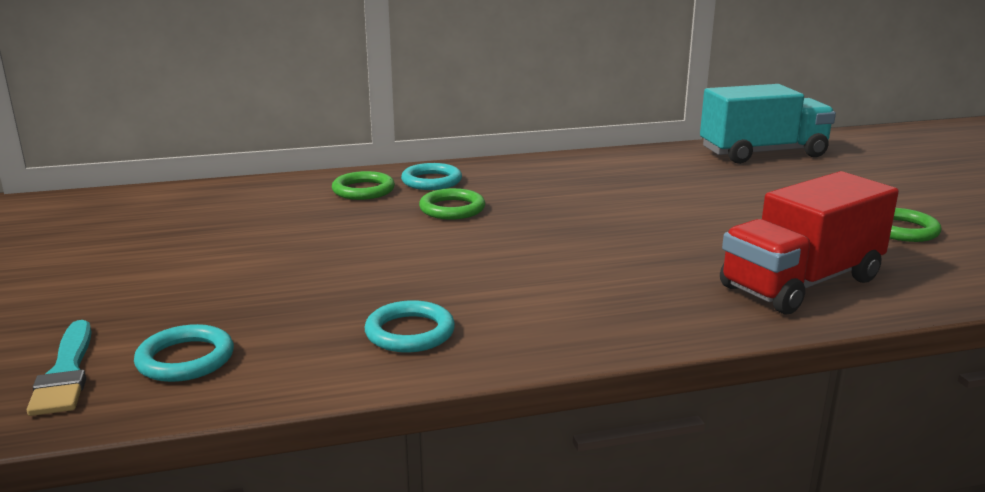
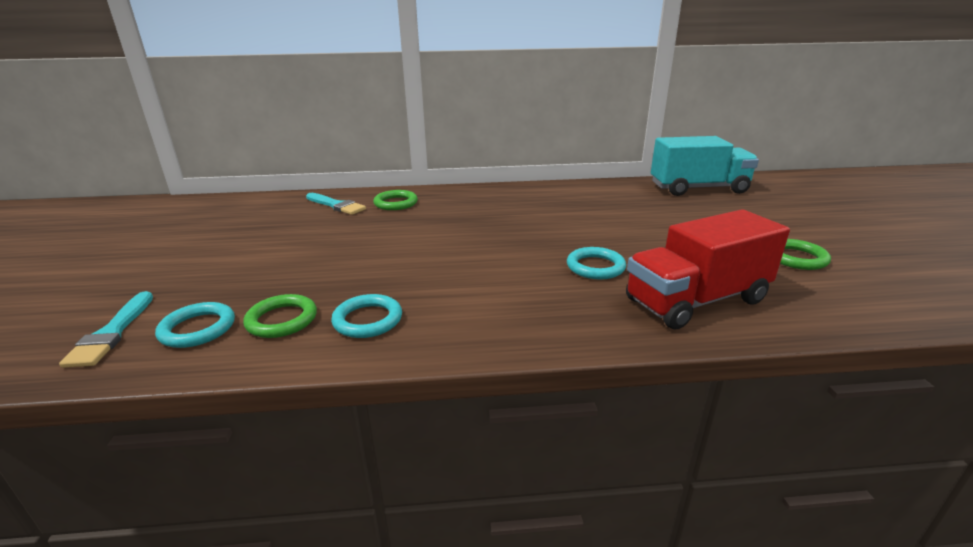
camera: 10 degrees right, 5 degrees up
(278, 197) = (336, 205): none -> turquoise brush
(431, 181) = (445, 199): turquoise ring -> turquoise ring (595, 267)
(452, 209) = (449, 220): green ring -> green ring (282, 320)

